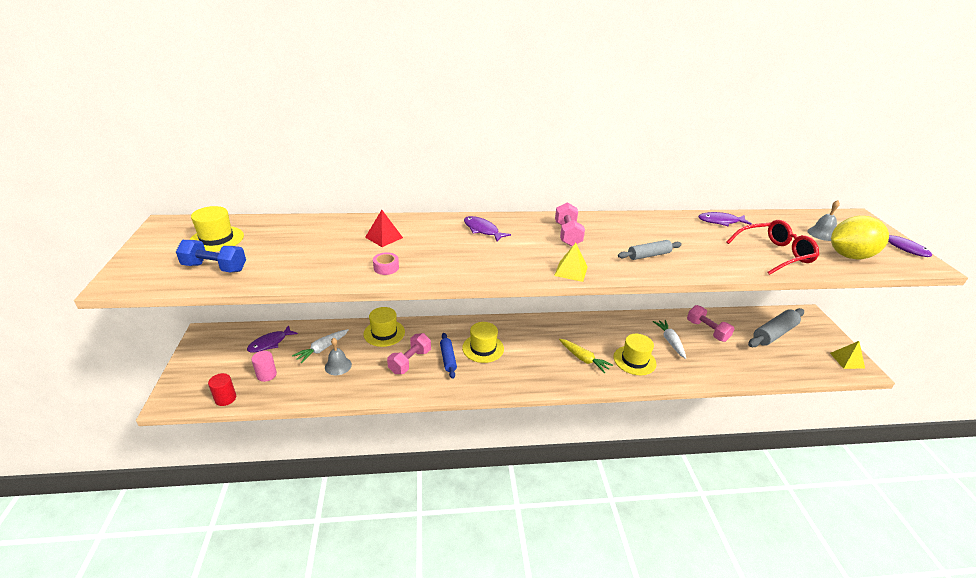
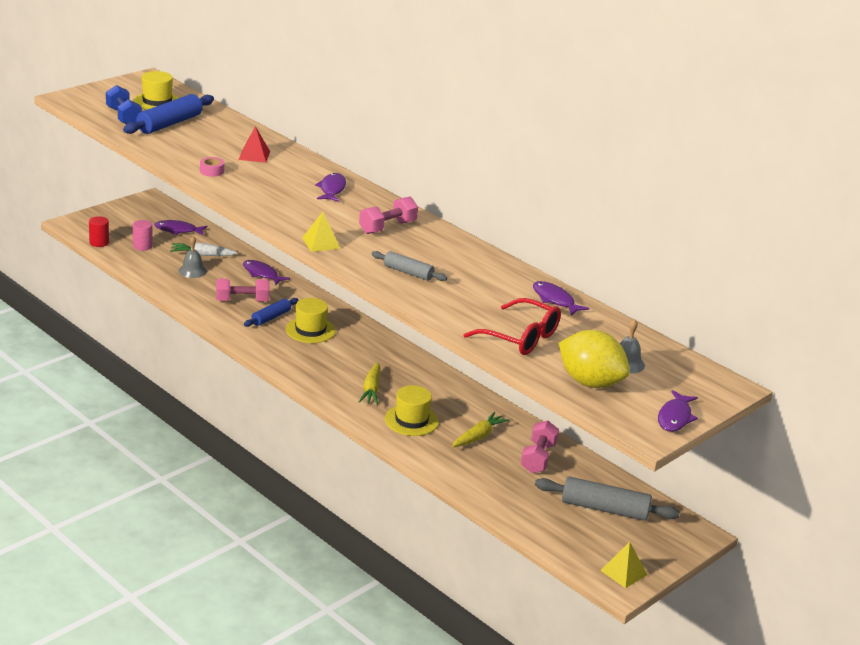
camera: 50 degrees right, 5 degrees down
(267, 250) = (169, 124): none -> blue rolling pin
(384, 333) = (262, 274): yellow hat -> purple fish
(670, 341) = (478, 436): white carrot -> yellow carrot

